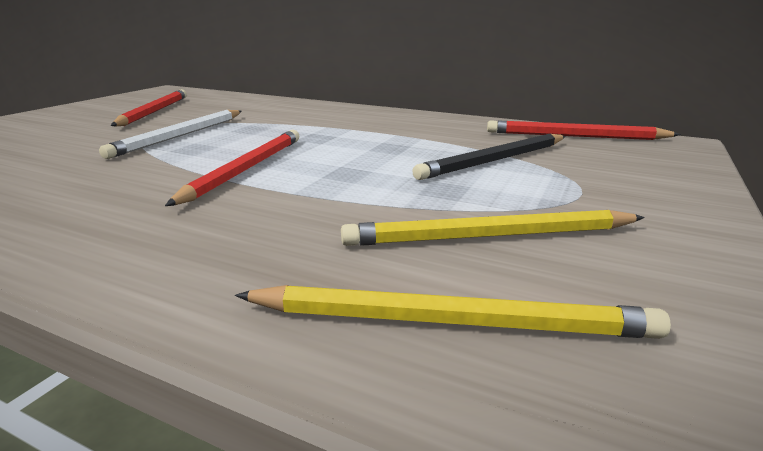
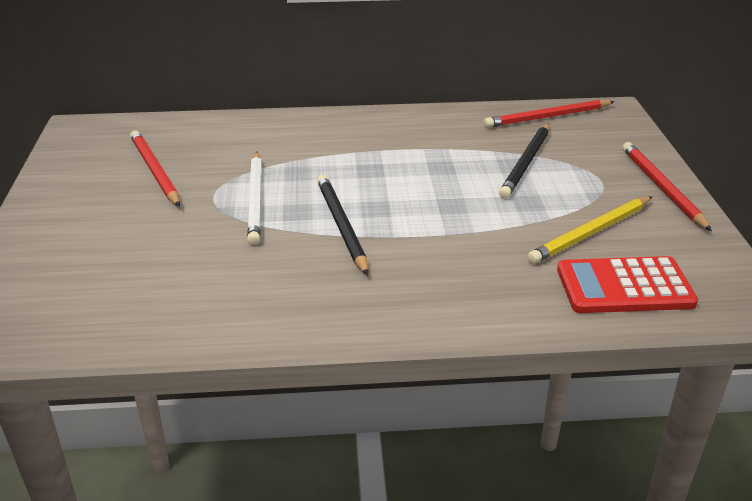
camera: 30 degrees left, 10 degrees up
(206, 164) = (341, 225): none -> black pencil
(246, 169) = (379, 222): red pencil -> red pencil (661, 188)
(450, 321) = (624, 287): yellow pencil -> red calculator

